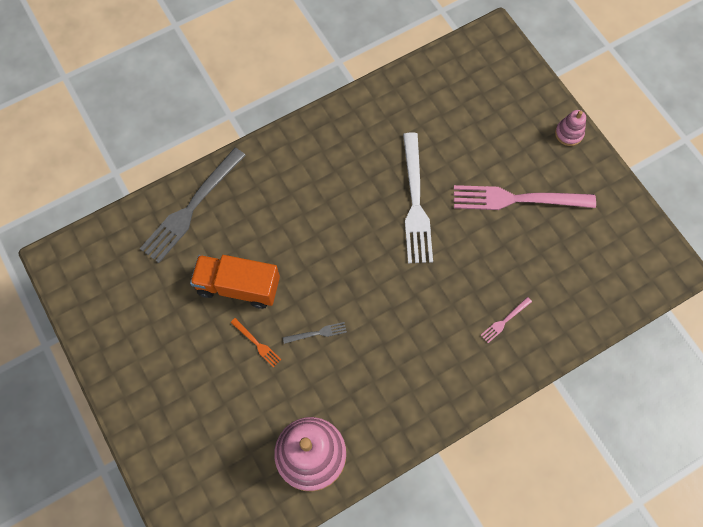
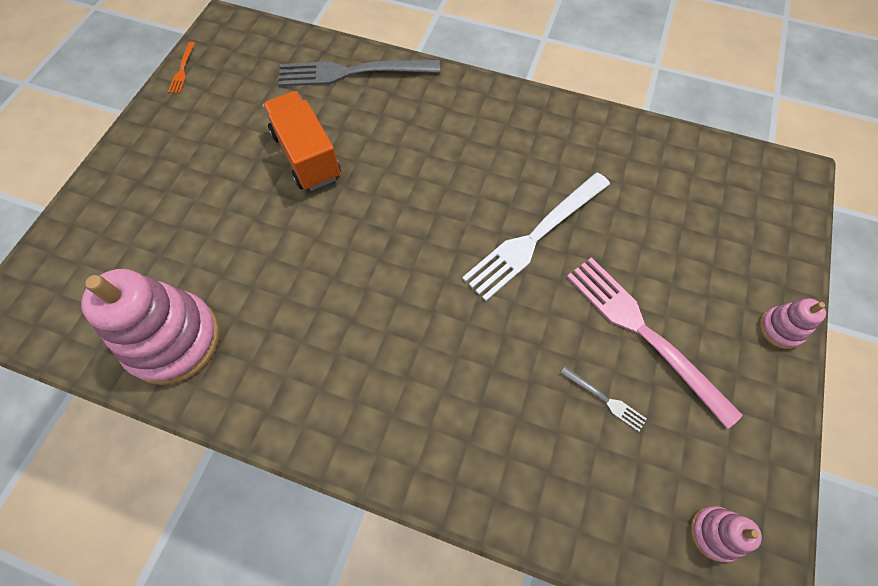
camera: 50 degrees right, 5 degrees down
(257, 344) = (260, 210): orange fork -> orange fork (182, 70)
(318, 333) = (313, 252): grey fork -> grey fork (606, 400)
(504, 321) = (485, 429): pink fork -> none
(634, 259) = (715, 533): none -> pink stacking toy

